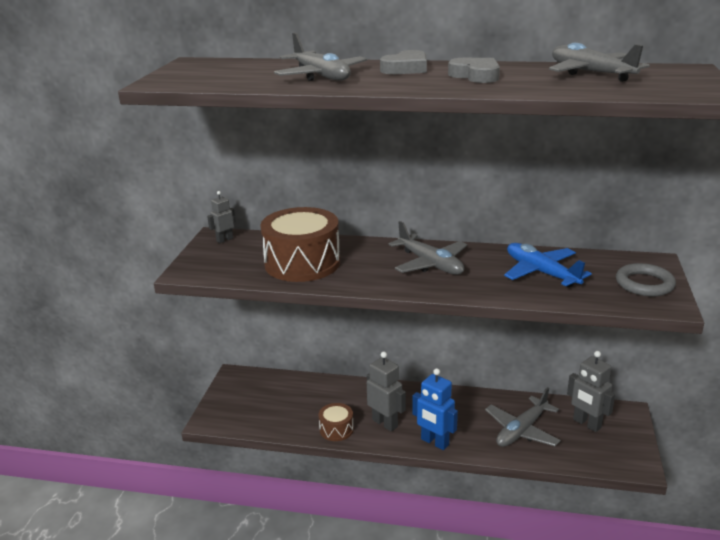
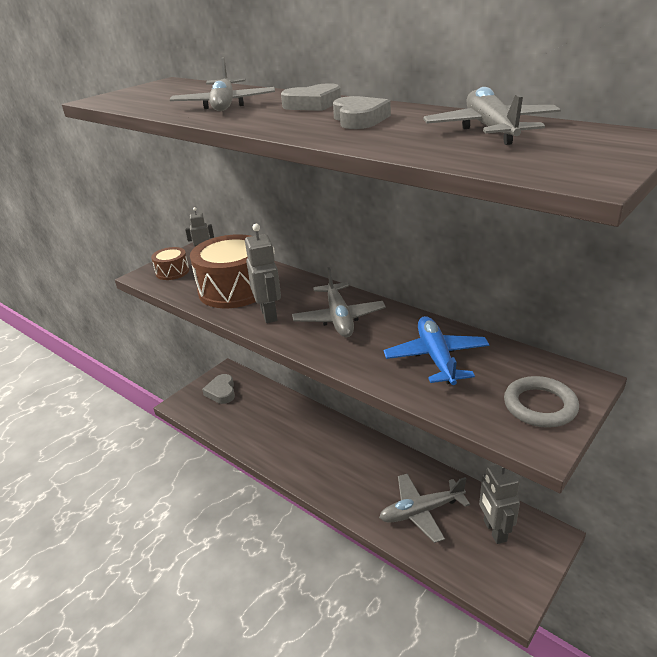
camera: 30 degrees right, 5 degrees up
(247, 395) = (221, 392): none -> grey heart
(336, 429) = (261, 447): brown drum -> brown drum (172, 272)
(385, 423) = (304, 456): grey robot -> grey robot (269, 315)
(434, 442) = (331, 491): blue robot -> none

